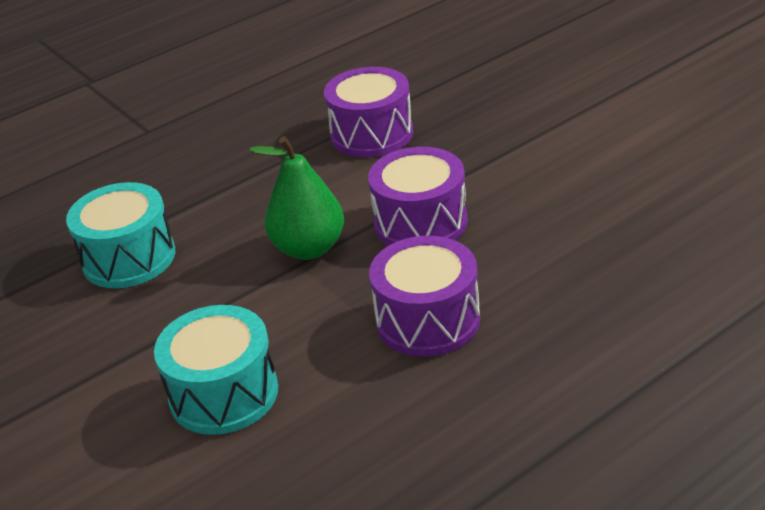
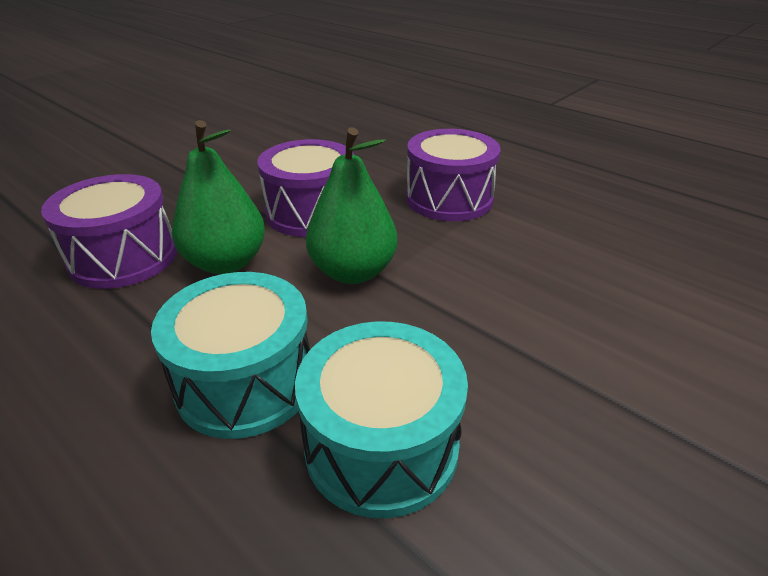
camera: 105 degrees left, 0 degrees up
(224, 394) = (593, 290): turquoise drum -> turquoise drum (246, 382)
(346, 182) = (226, 263): none -> green pear

